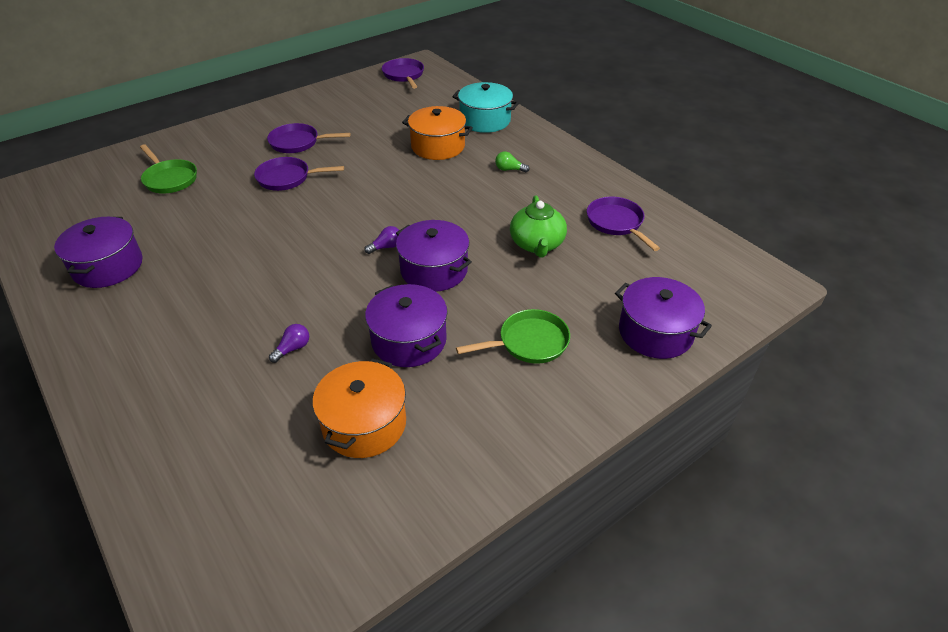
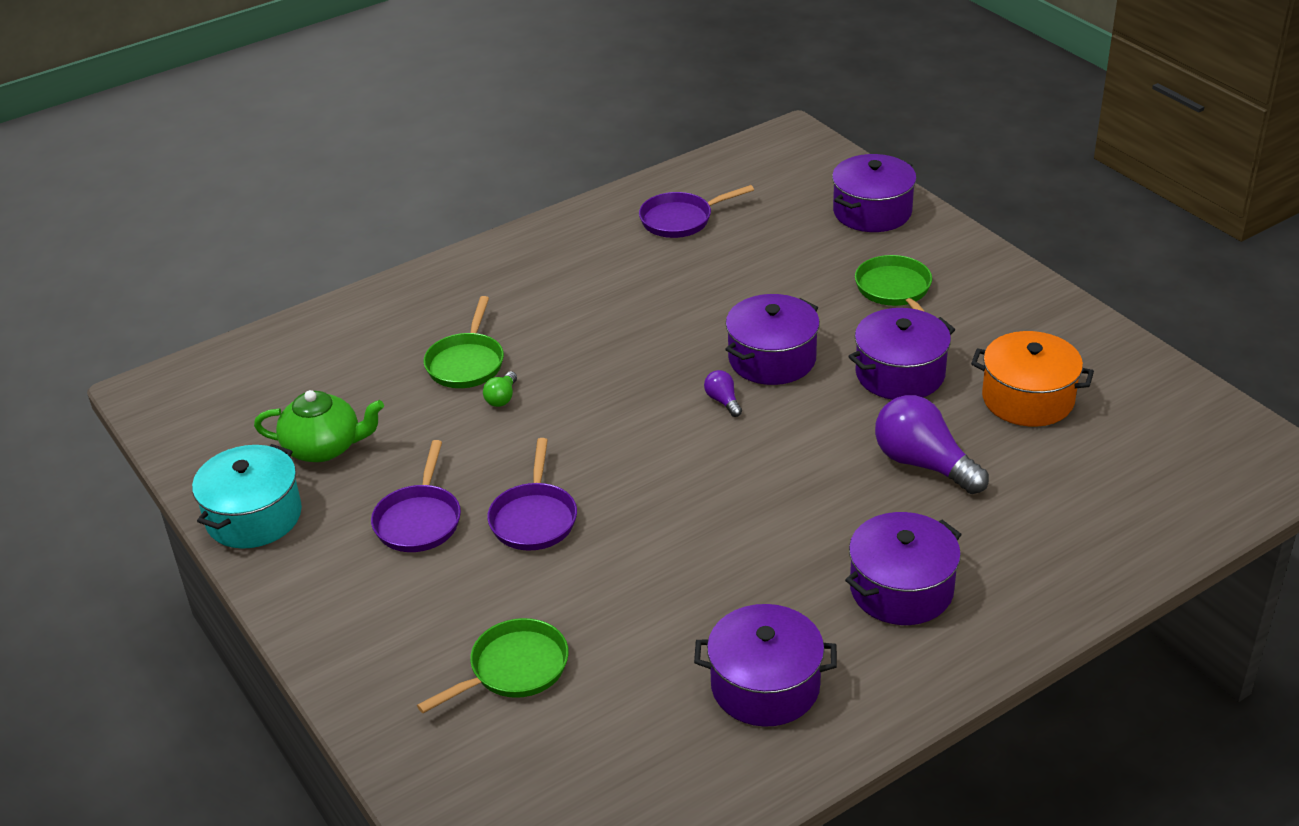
camera: 85 degrees left, 5 degrees down
(162, 330) = (901, 589): none -> purple pot
(293, 348) = (923, 464): purple light bulb -> purple light bulb, size x2.19
(404, 75) = (196, 409): purple pan -> none
(438, 146) = (466, 363): orange pot -> green pan
(485, 120) = (396, 317): turquoise pot -> turquoise pot (254, 516)
(509, 169) = (545, 297): green light bulb -> green light bulb (502, 398)
(537, 244) = (721, 279): green teapot -> green teapot (324, 447)

